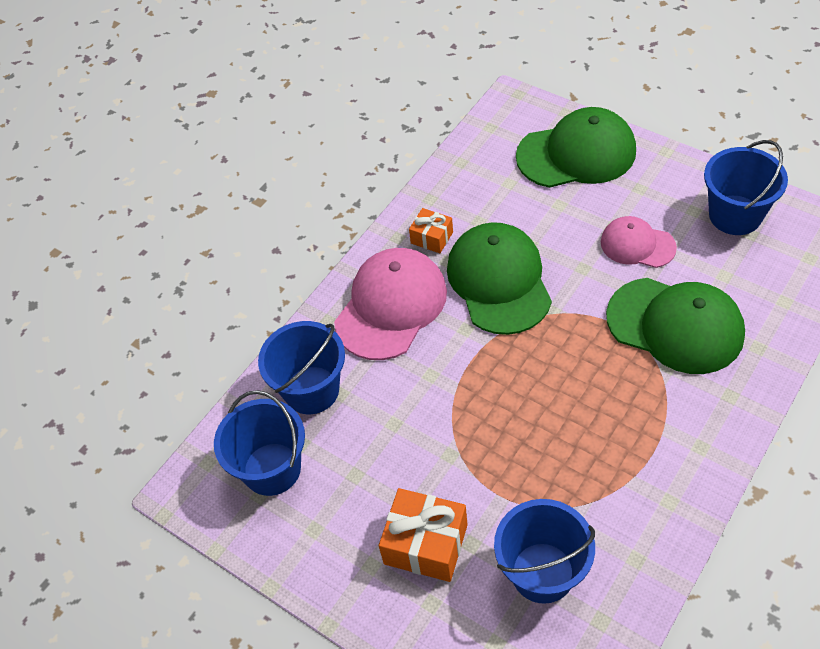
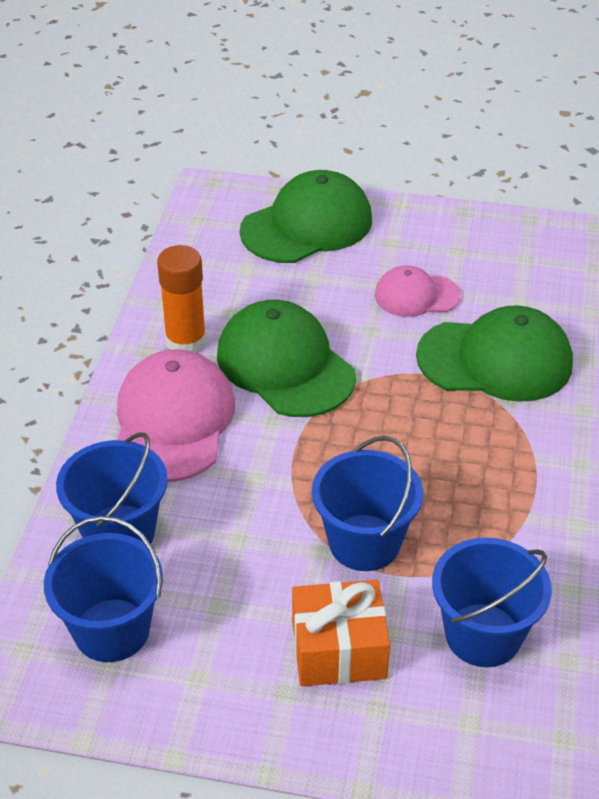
camera: 30 degrees left, 10 degrees down
(432, 237) = (185, 341): orange gift -> orange glue stick
(735, 215) = (501, 246): blue bucket -> blue bucket (364, 542)

